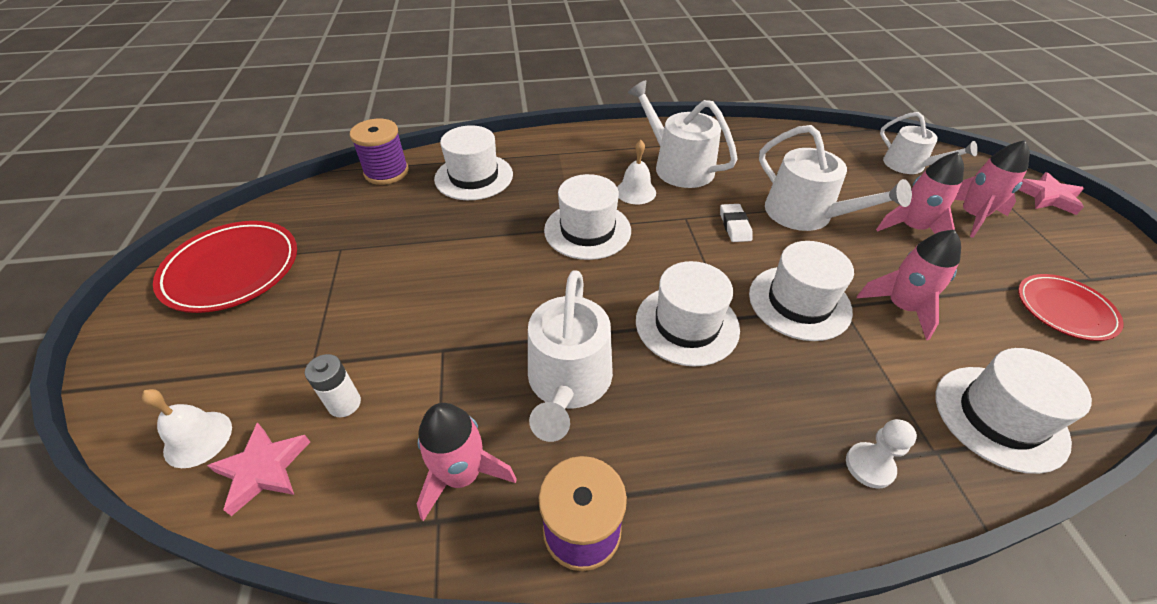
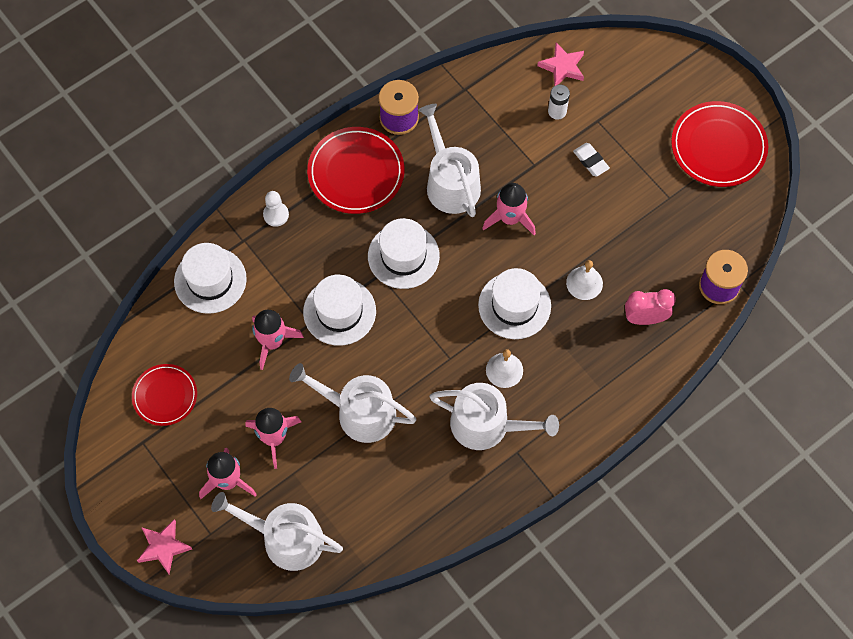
camera: 150 degrees right, 20 degrees up
(198, 438) = (609, 61): white bell -> white bell (584, 283)
(463, 475) = (468, 111): pink rocket -> pink rocket (510, 218)
(474, 177) = (645, 318): white hat -> pink clock
(705, 468) = (356, 173): none -> red plate
(734, 226) = (409, 368): white eraser -> white eraser (591, 161)
(909, 165) = (285, 538): white watering can -> white watering can, size x1.52

